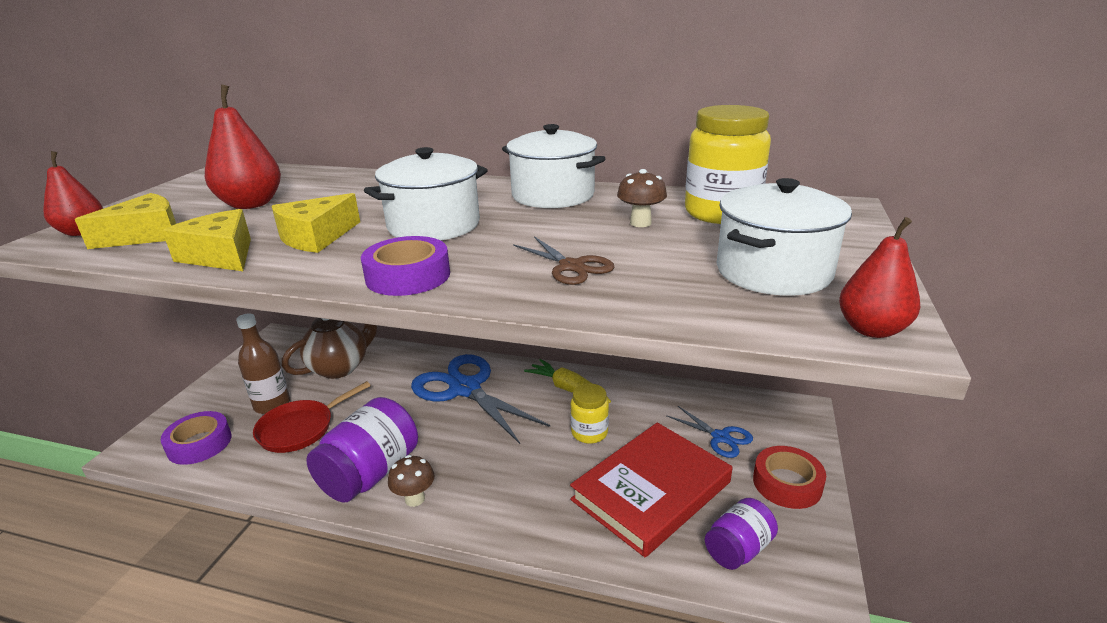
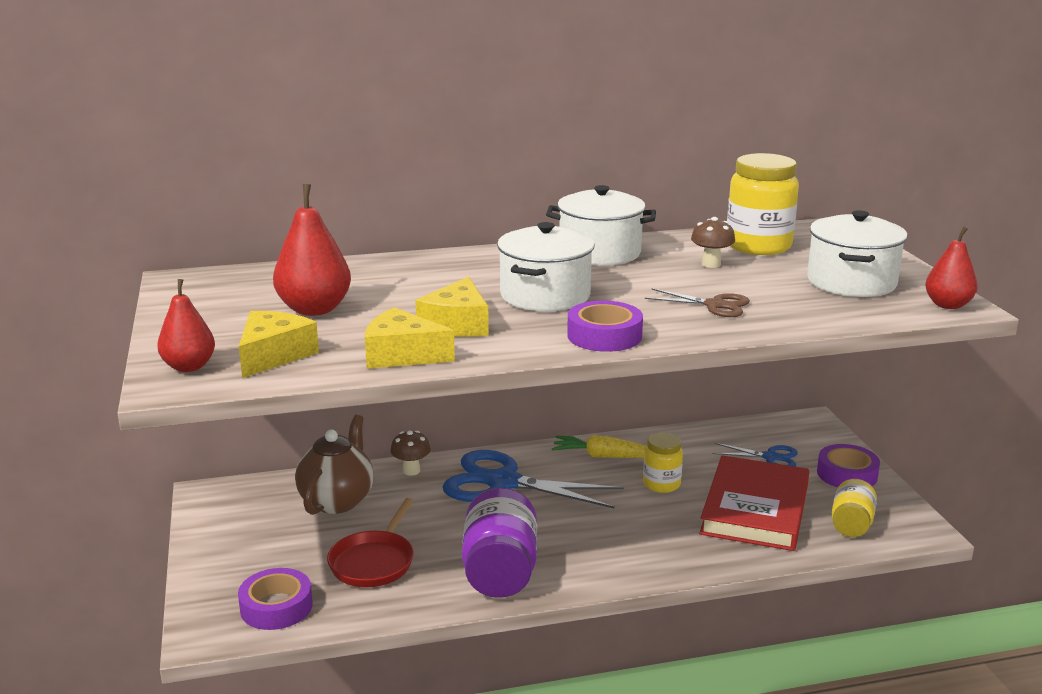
camera: 30 degrees left, 5 degrees down
(272, 405) = (308, 553): brown bottle -> none
(415, 499) = (567, 575): brown mushroom -> brown mushroom (411, 471)
(738, 549) = (851, 525): purple jar -> yellow jar
(787, 483) = (847, 474): red tape -> purple tape

